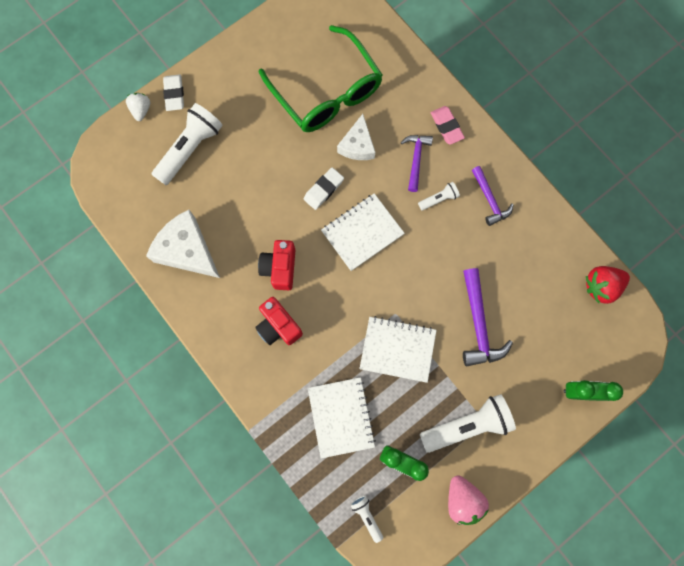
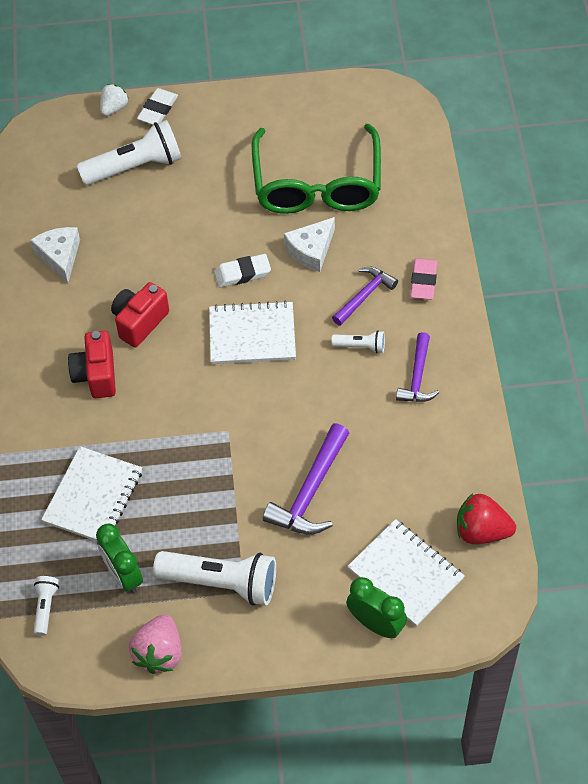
camera: 35 degrees right, 20 degrees down
(187, 250) = (60, 256): white cheese -> white cheese, size x0.64
(397, 349) = (203, 466): white notebook -> white notebook (405, 574)

